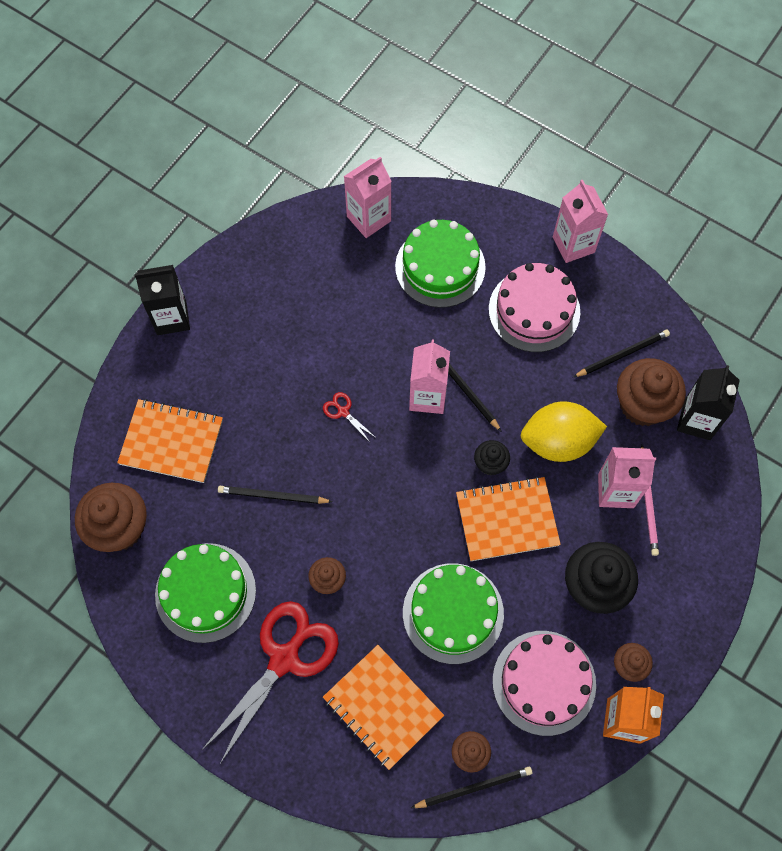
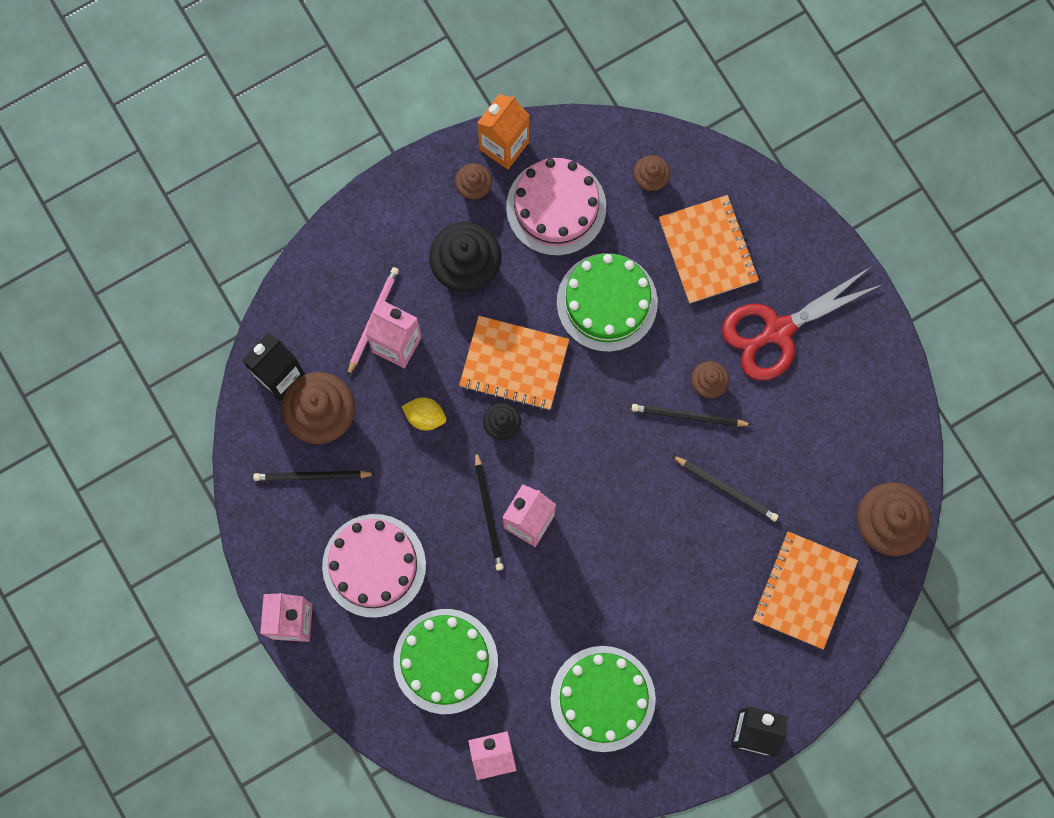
camera: 155 degrees left, 10 degrees up
(171, 442) = (804, 590): orange notebook -> orange notebook turned 75 degrees clockwise
(205, 592) = (826, 424): green cake -> green cake (603, 698)
(343, 412) = (620, 544): red scissors -> none
(474, 787) = (660, 151): black pencil -> black pencil (688, 416)
(558, 442) = (425, 416): yellow lemon -> yellow lemon, size x0.51

